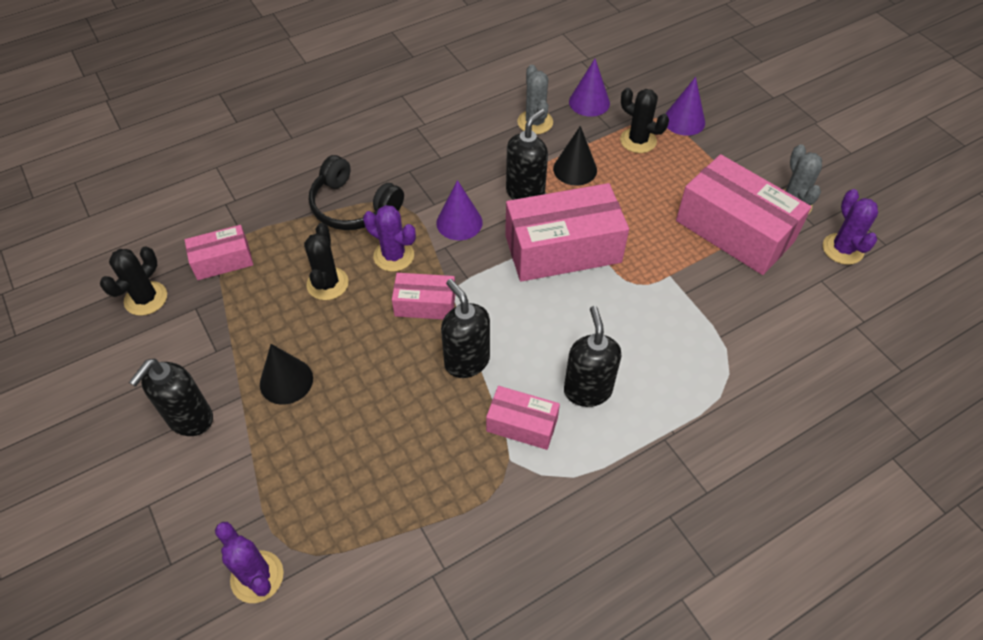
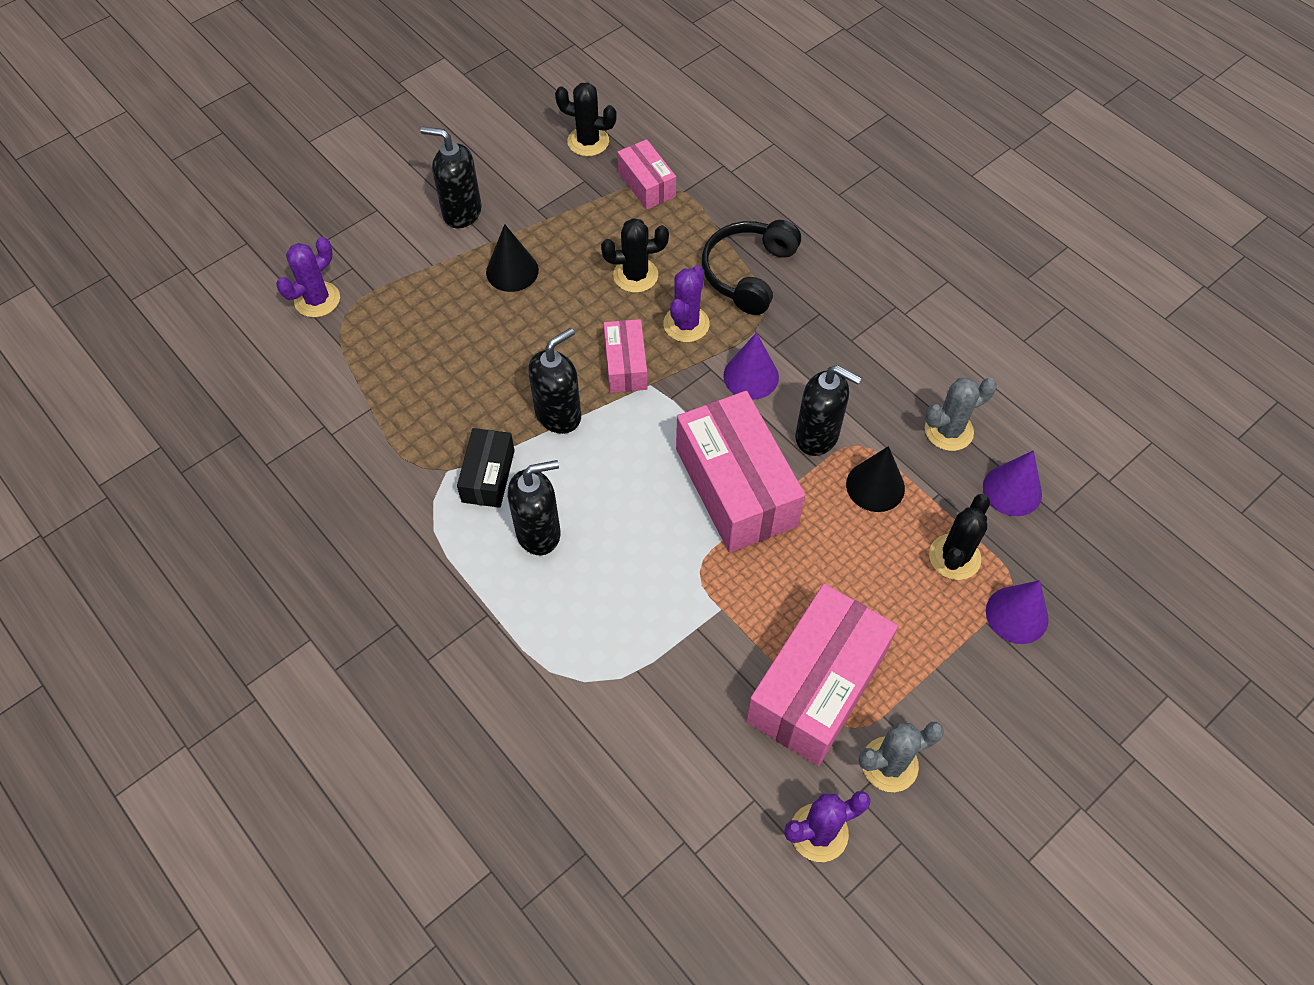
camera: 80 degrees right, 5 degrees up
(522, 425) = (488, 476): pink box -> black box

